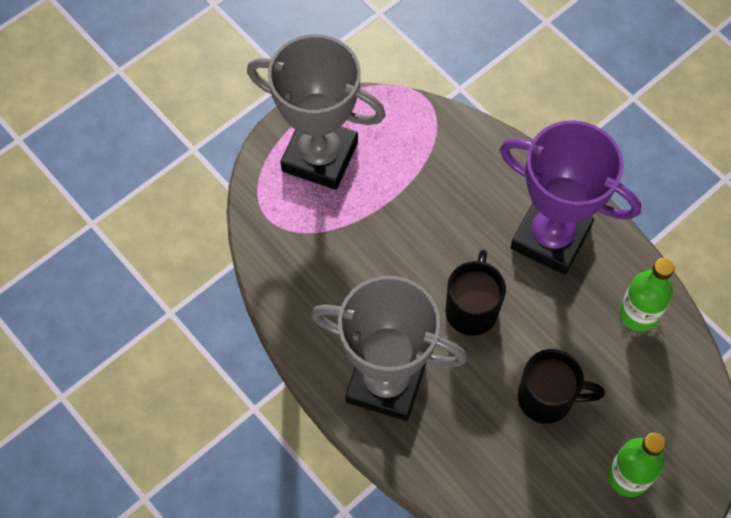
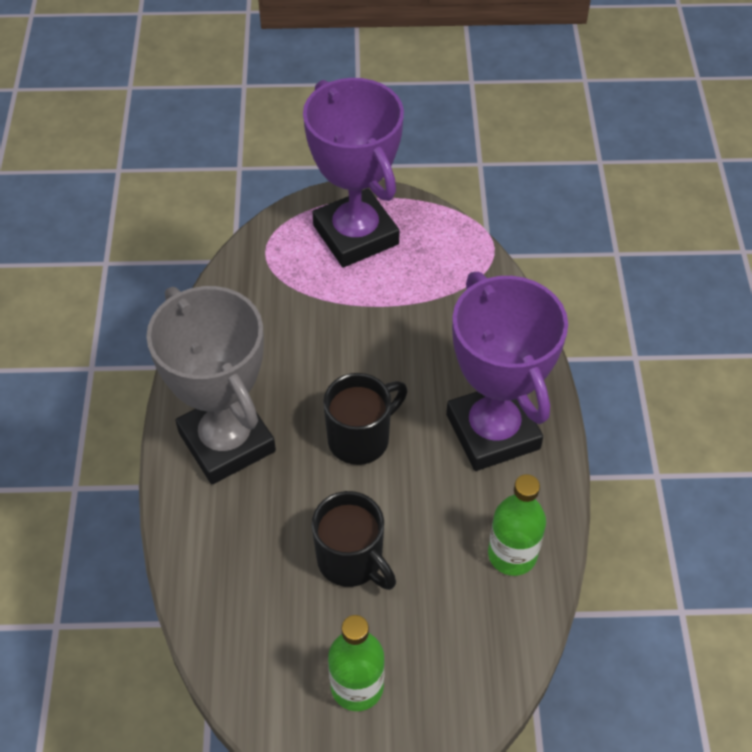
camera: 40 degrees right, 10 degrees down
(320, 157) = (355, 235): grey trophy -> purple trophy

